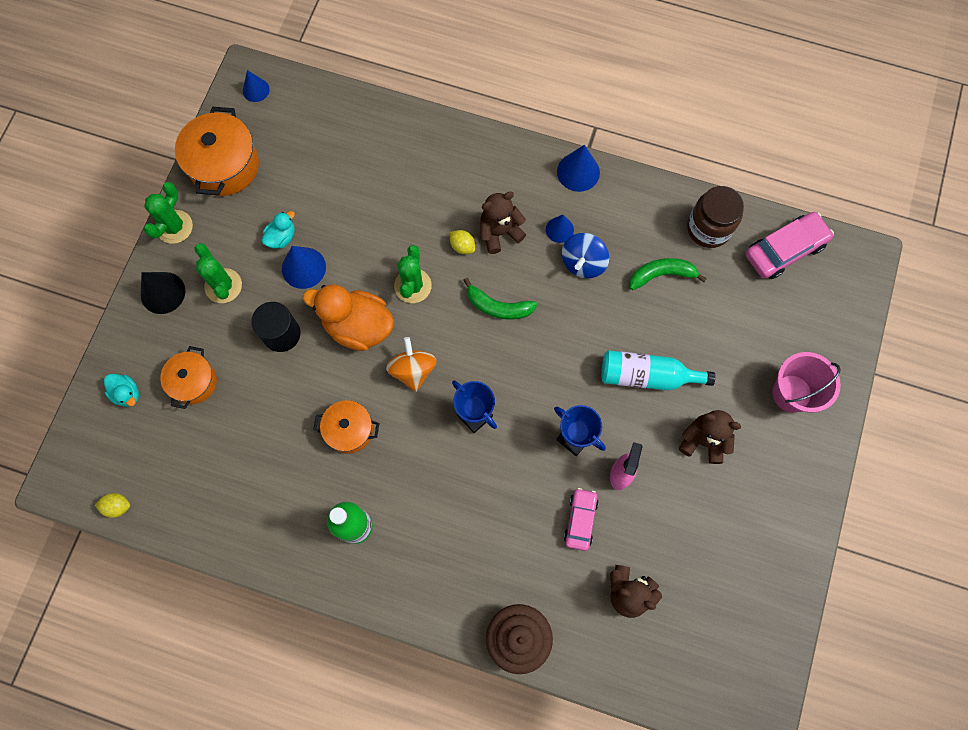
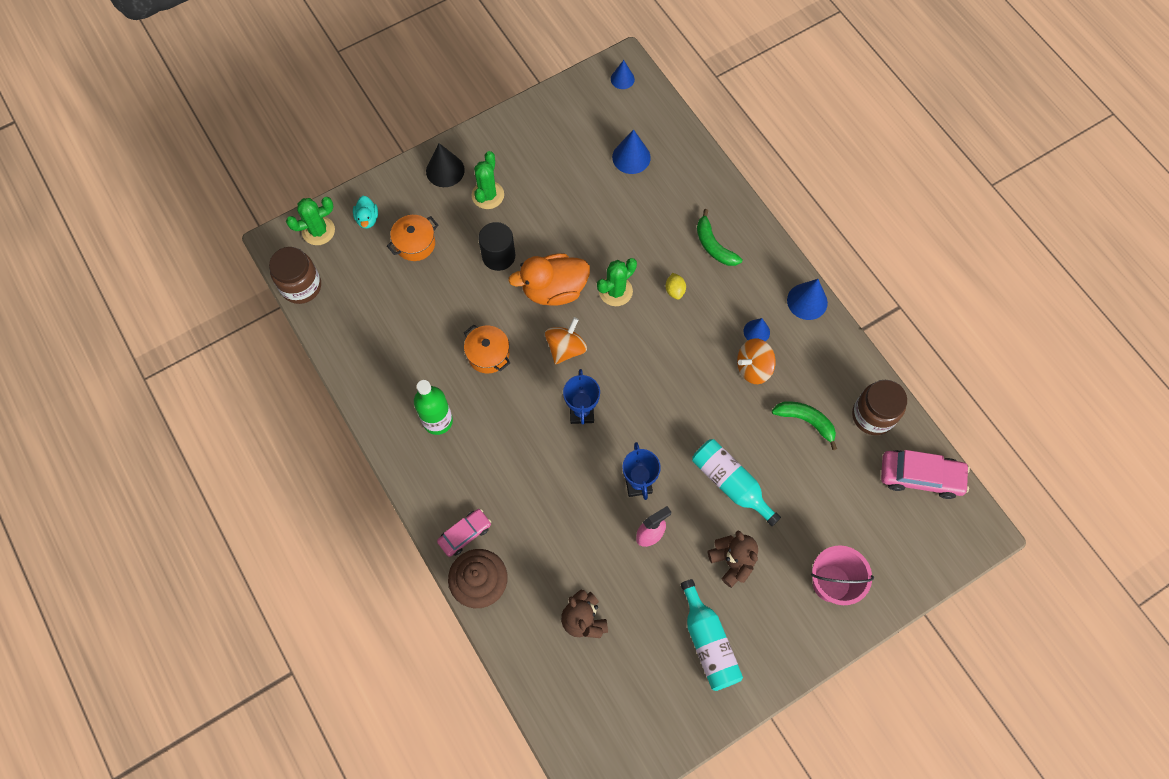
camera: 40 degrees right, 5 degrees down
(117, 506) = (301, 286): yellow lemon -> brown jar
(174, 227) = (489, 132): green cactus -> green cactus (318, 231)
(224, 165) = (557, 115): orange pot -> none
(281, 237) = (554, 191): turquoise duck -> none
(303, 268) = (551, 223): blue cone -> blue cone (631, 157)
(358, 326) = (554, 290): orange duck -> orange duck turned 75 degrees counterclockwise
(498, 307) = (664, 351): green banana -> green banana (714, 246)
(499, 232) = (710, 301): brown teddy bear -> none
(580, 520) = (593, 542): pink car -> pink car (465, 534)
(583, 263) = (753, 368): blue spinning top -> orange spinning top
(741, 524) = (708, 642): none -> turquoise bottle

